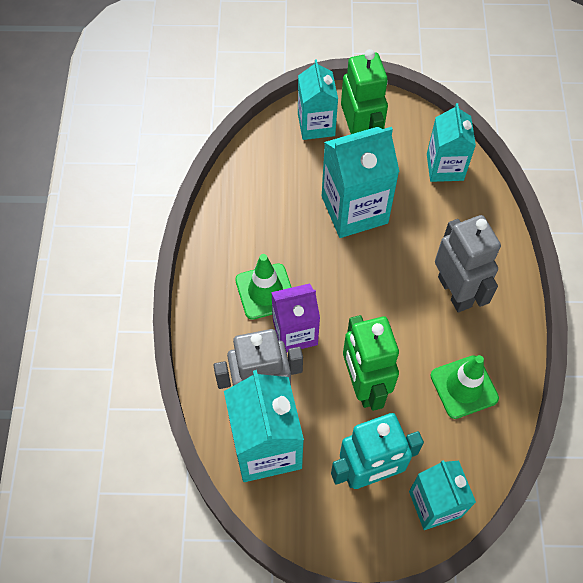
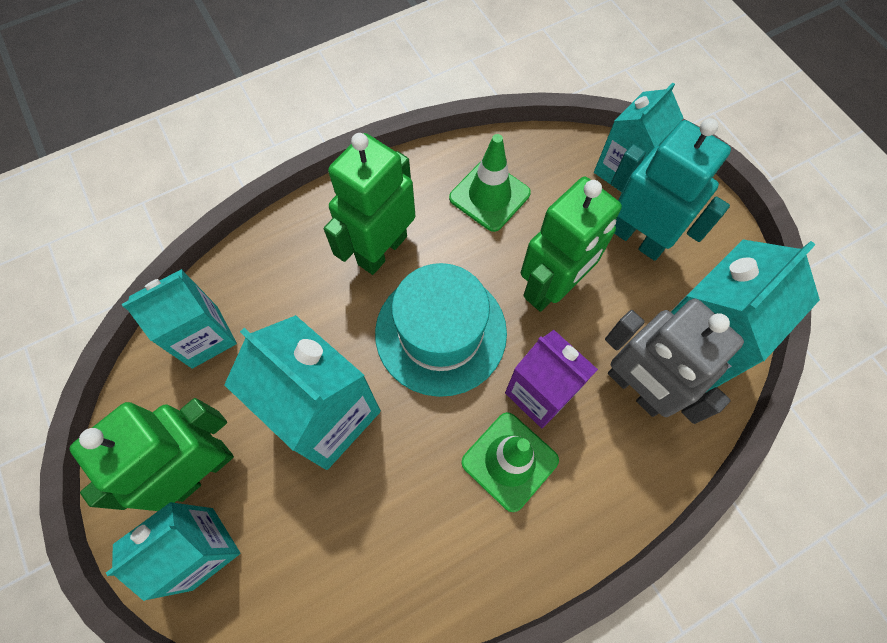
camera: 120 degrees left, 5 degrees up
(371, 297) = (441, 332): none -> turquoise hat
(455, 291) = (381, 250): grey robot -> green robot

